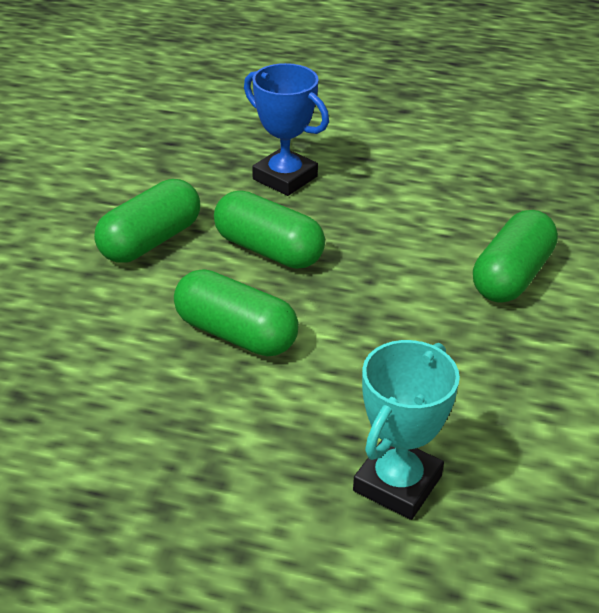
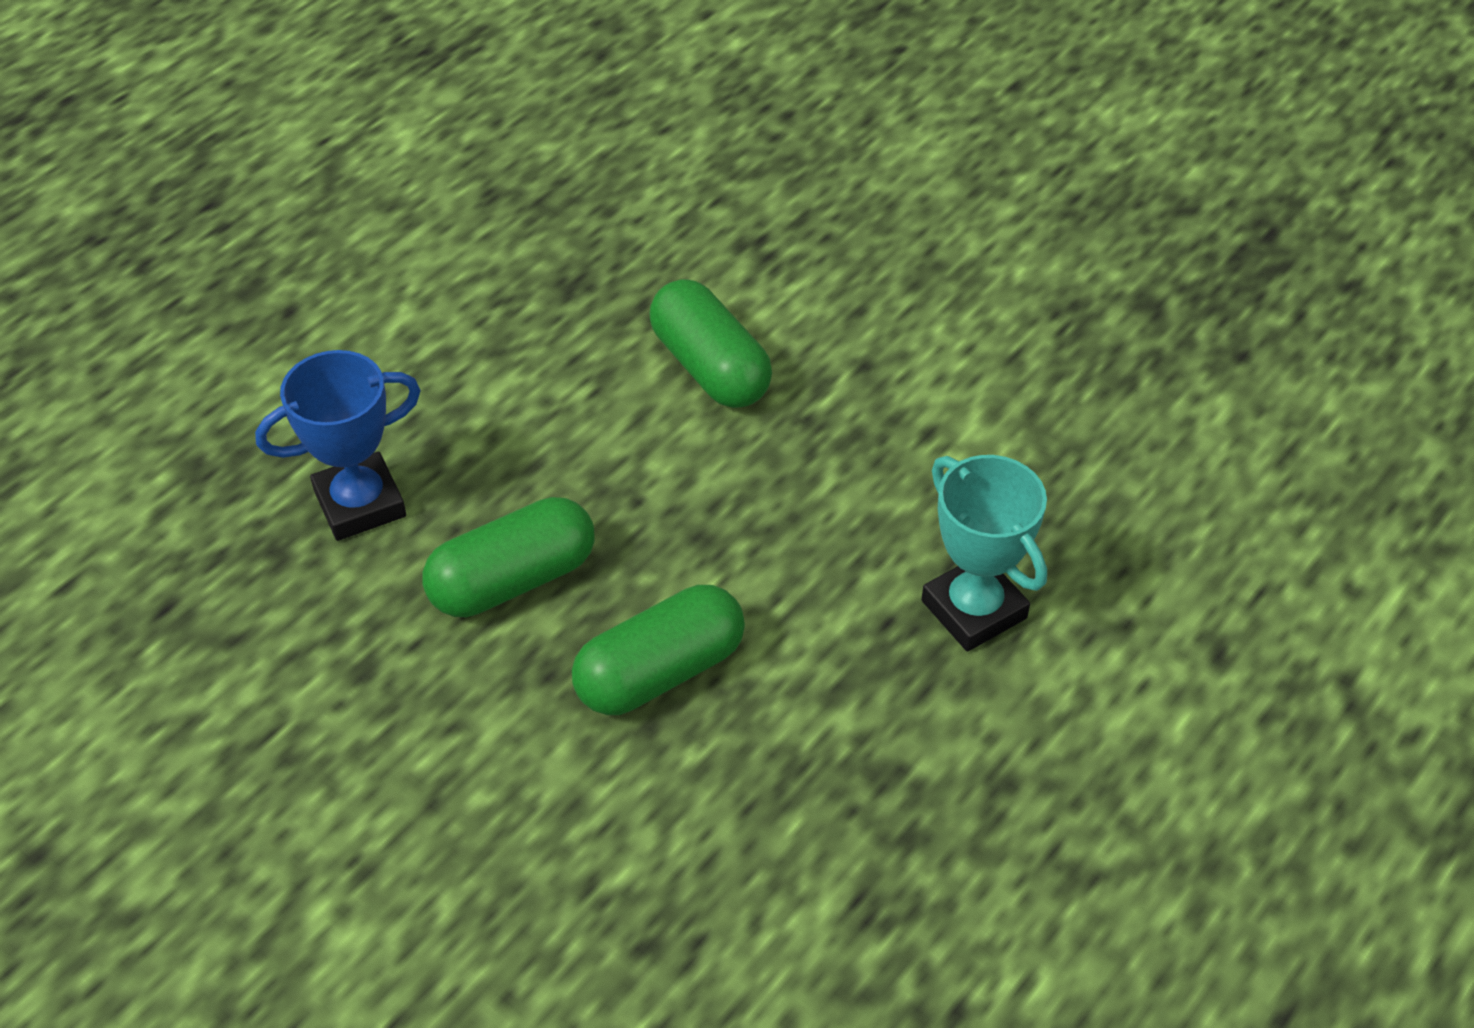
camera: 65 degrees left, 10 degrees up
(151, 241) = (406, 707): green capsule -> none

